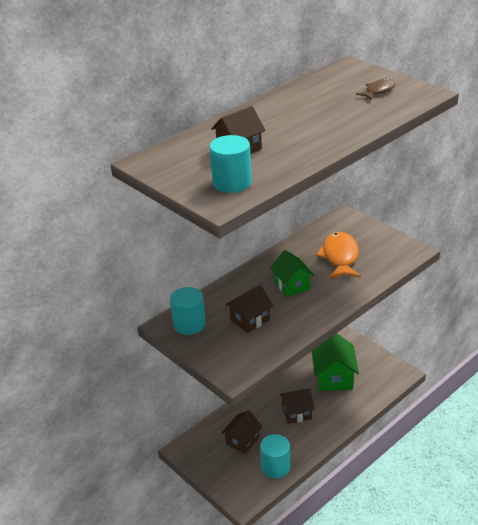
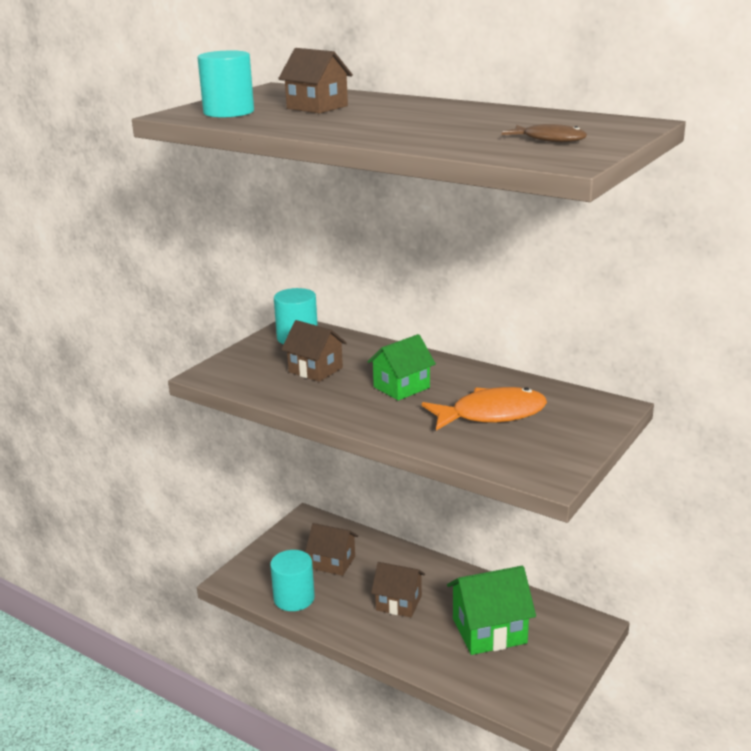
camera: 75 degrees right, 10 degrees down
(296, 413) = (398, 603): brown house -> brown house turned 45 degrees counterclockwise

